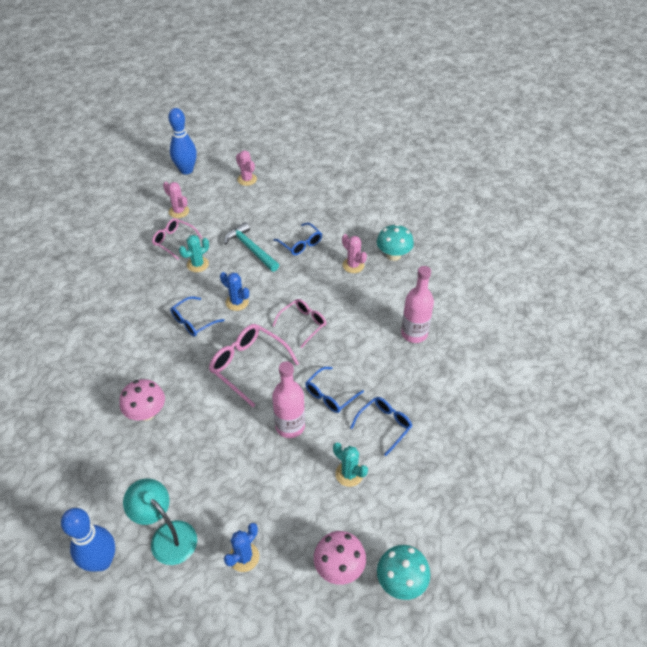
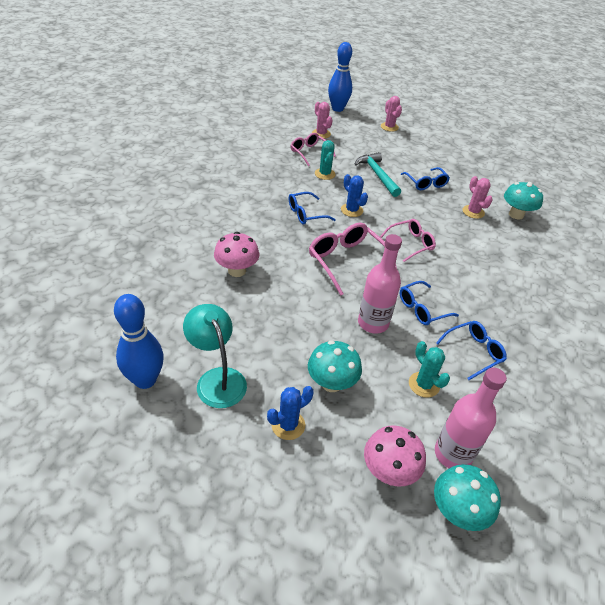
camera: 15 degrees right, 5 degrees down
(197, 264) = (325, 174): turquoise cactus -> turquoise cactus turned 75 degrees counterclockwise
(270, 502) = (331, 383): none -> turquoise mushroom
(414, 333) = (524, 282): pink bottle -> pink bottle (453, 454)

